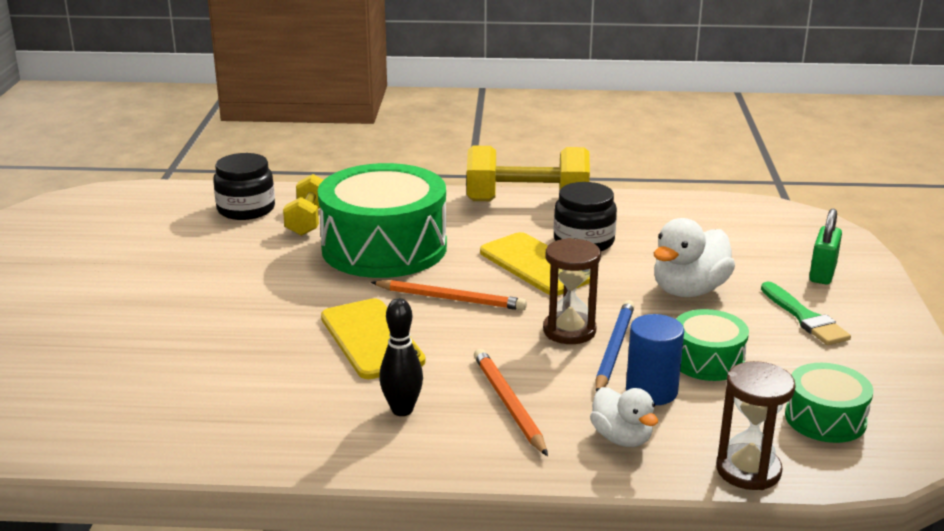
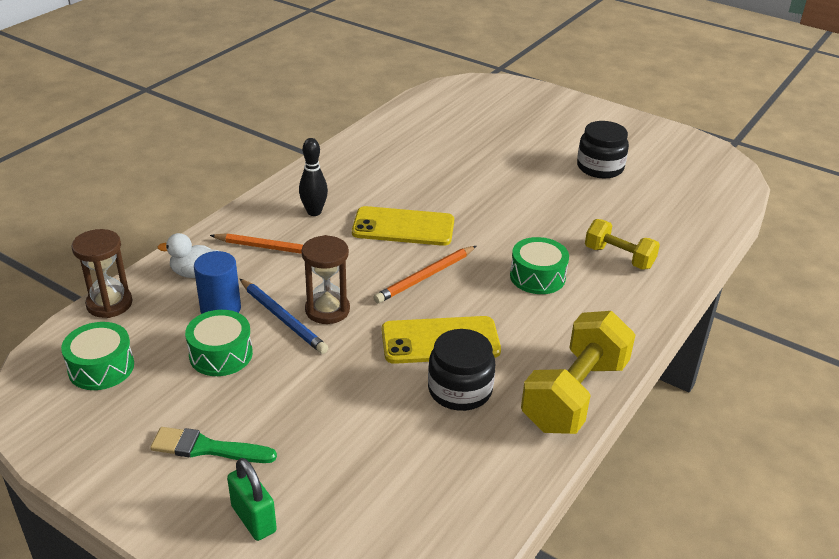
camera: 120 degrees right, 10 degrees up
(246, 209) = (663, 235): black jar -> black jar (600, 167)
(384, 248) = (537, 276): green drum -> green drum, size x0.49
(689, 290) = (317, 405): white duck -> none

